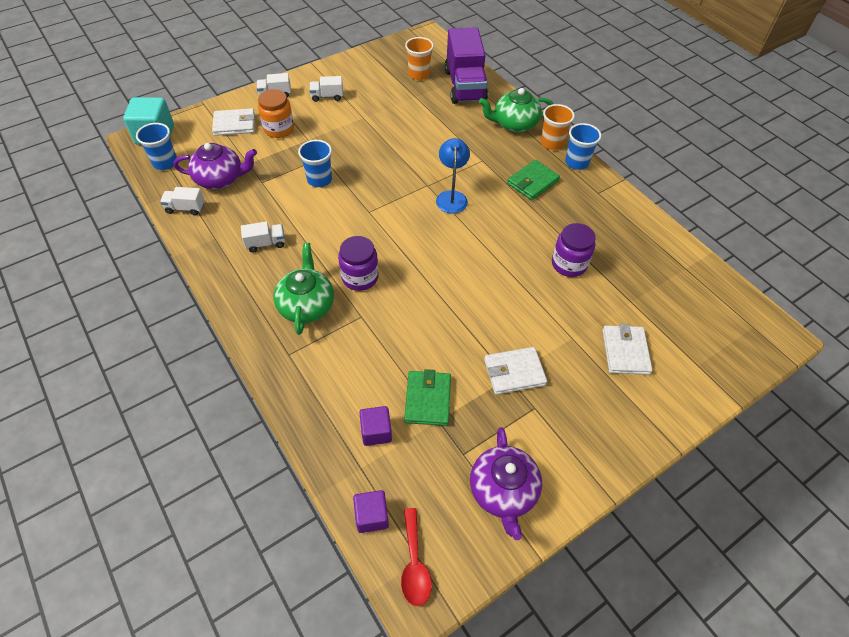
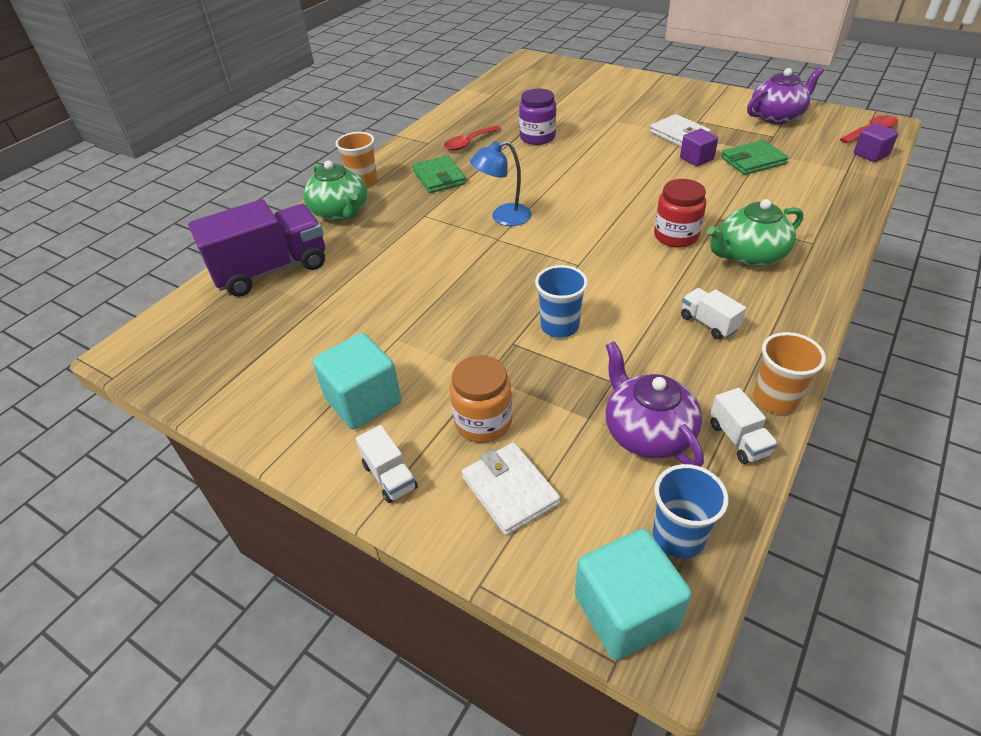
camera: 110 degrees left, 10 degrees down
(327, 96) = (363, 401): white truck -> turquoise cube
(360, 277) = (676, 236): purple jar -> red jar
(376, 432) = (811, 173): purple cube -> purple cube (696, 159)
(419, 74) = (256, 321): orange cup -> orange cup (775, 399)
(532, 182) = (439, 177): green wallet -> green wallet turned 45 degrees clockwise
(576, 162) = (388, 161): blue cup -> none
(583, 216) = (468, 143): none -> red spoon
(625, 351) = (605, 101): white wallet -> none

